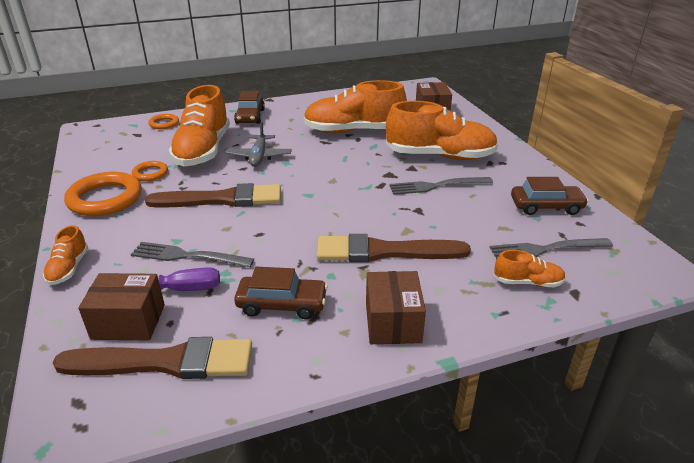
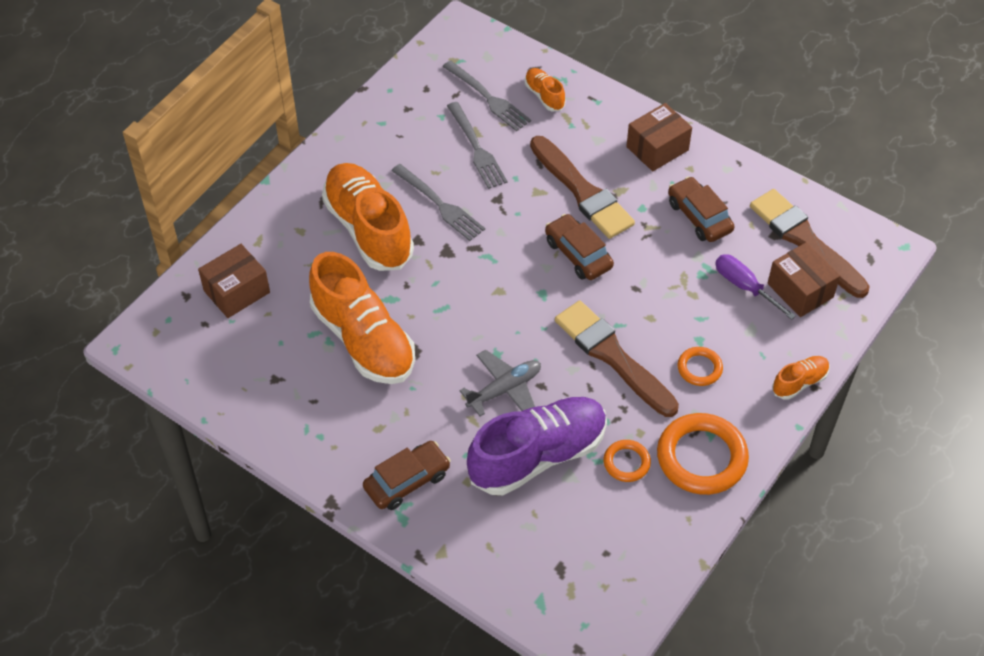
camera: 125 degrees left, 20 degrees up
(164, 124) = (508, 566): orange ring -> orange ring (699, 368)
(188, 256) = (709, 314): grey fork -> grey fork (476, 148)
(203, 151) = (538, 456): orange shoe -> purple shoe
(546, 206) = (414, 116): brown car -> brown car (578, 254)

